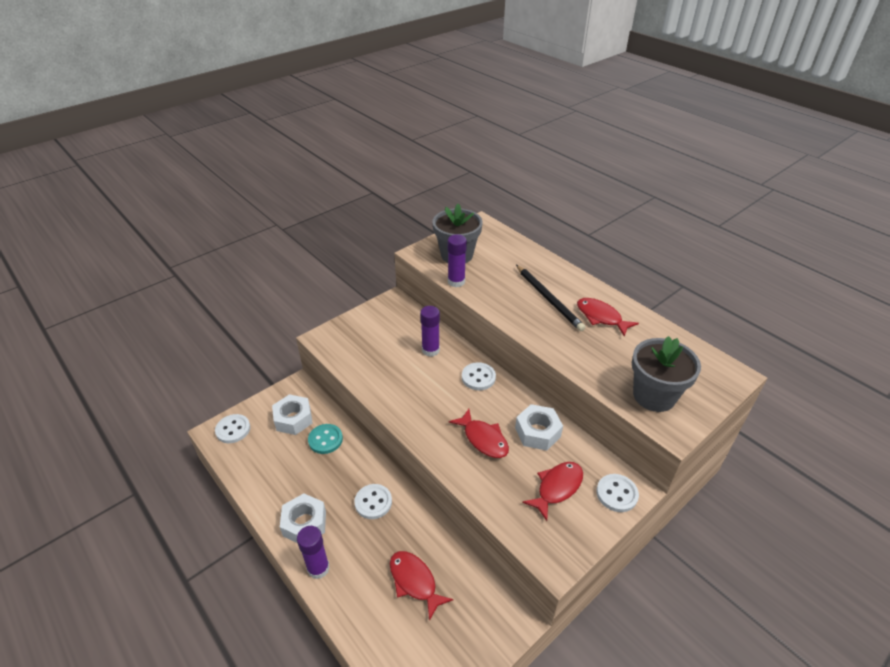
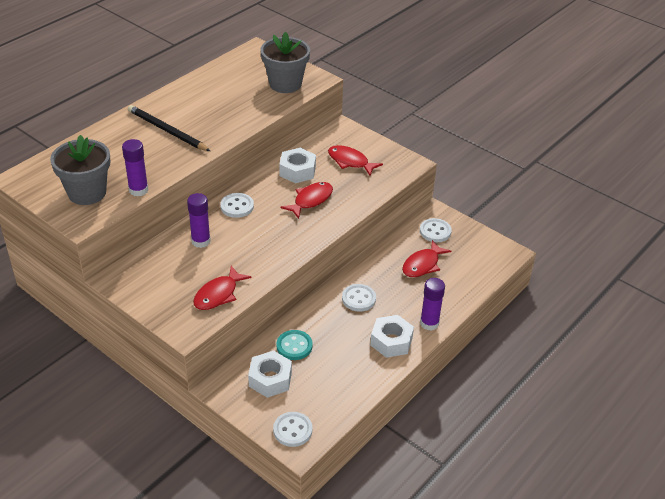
camera: 100 degrees left, 0 degrees up
(548, 299) = (167, 131): black pencil -> black pencil turned 105 degrees counterclockwise
(601, 317) = (192, 103): red fish -> red fish (218, 294)
(616, 494) = (348, 135): white button -> white button (435, 231)

